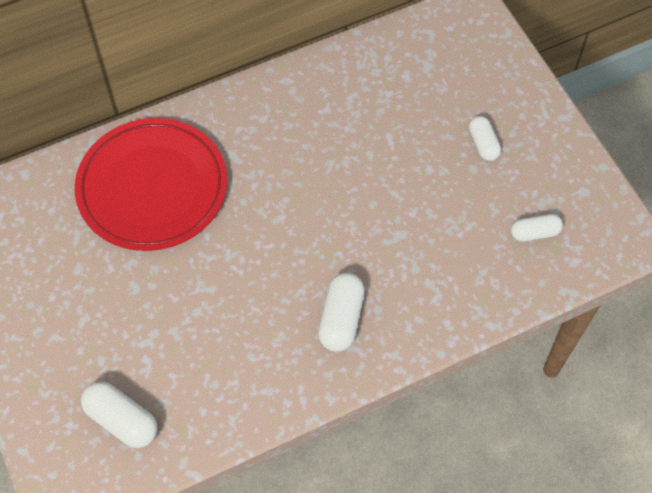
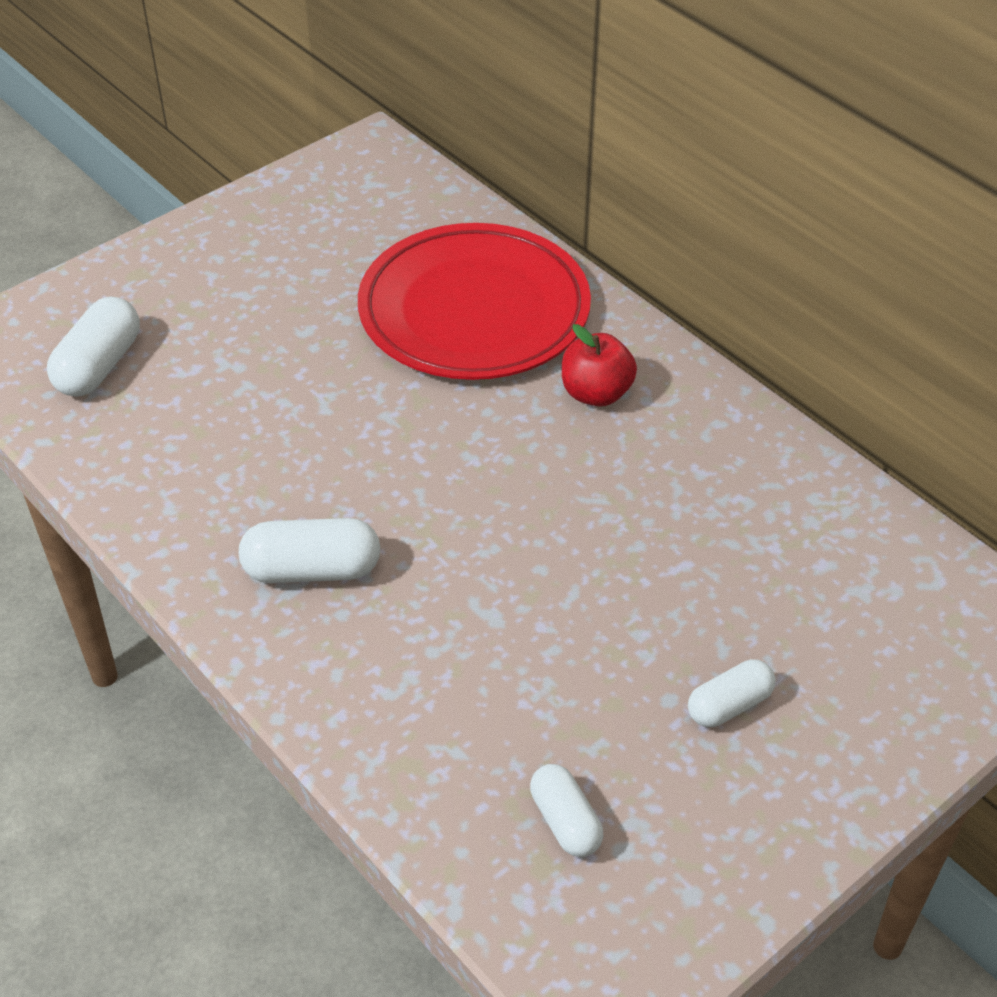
camera: 75 degrees right, 15 degrees down
(248, 142) = (596, 393): none -> red apple

